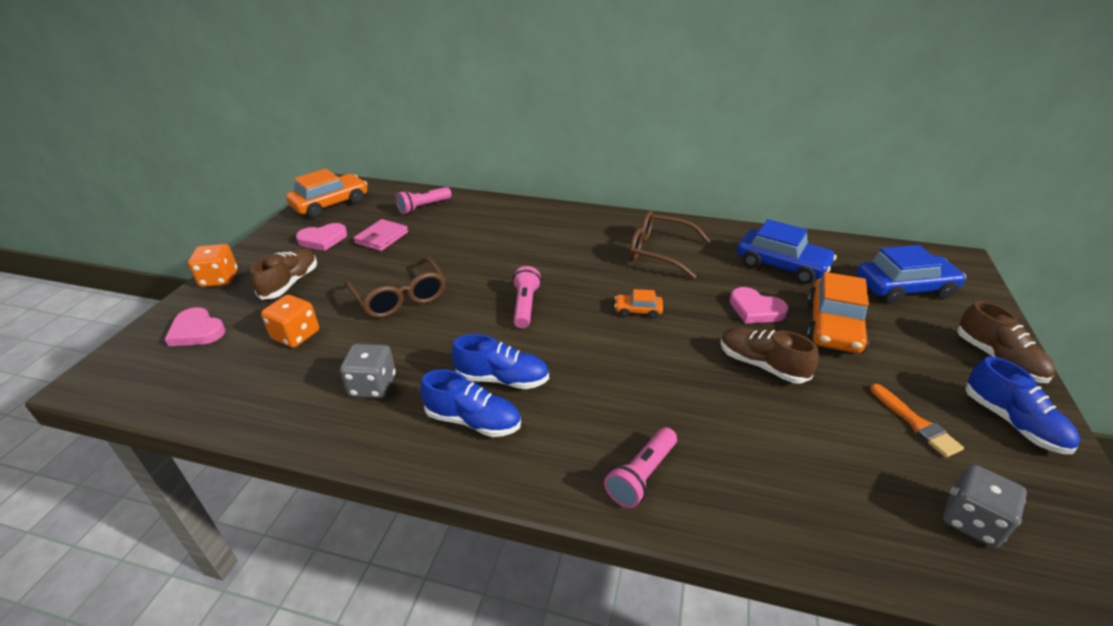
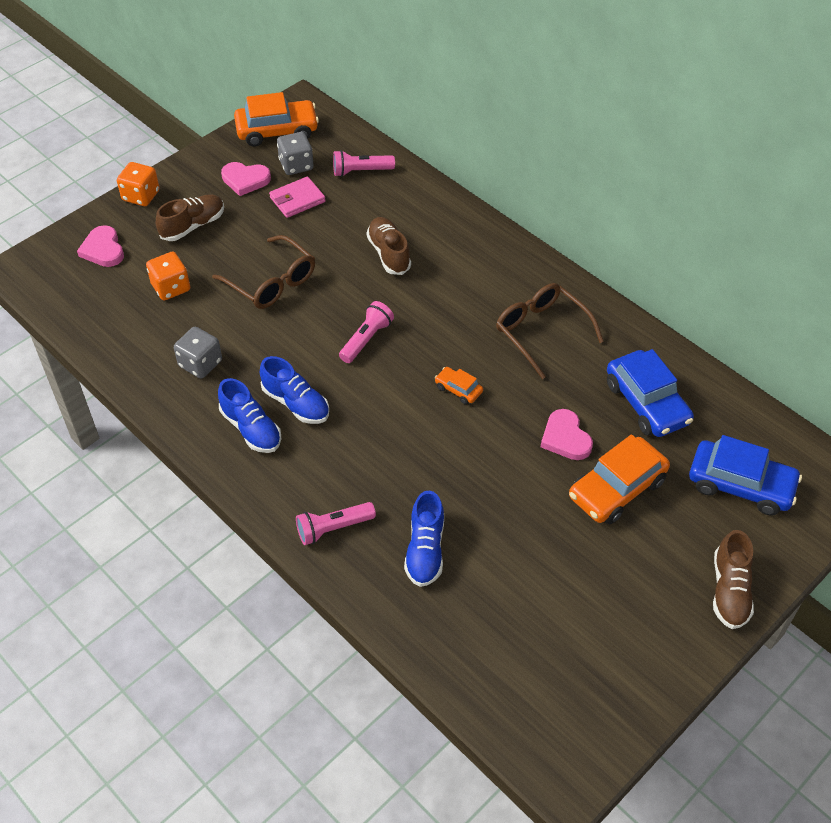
camera: 30 degrees right, 15 degrees up
(400, 297) = (271, 282): brown glasses -> brown glasses turned 45 degrees counterclockwise
(762, 365) = (511, 491): brown shoe -> brown shoe (389, 253)
(916, 423) = (579, 599): orange brush -> none
(972, 521) = (530, 677): grey dice -> grey dice (296, 165)
(1012, 422) = (661, 640): blue shoe -> blue shoe (425, 550)

